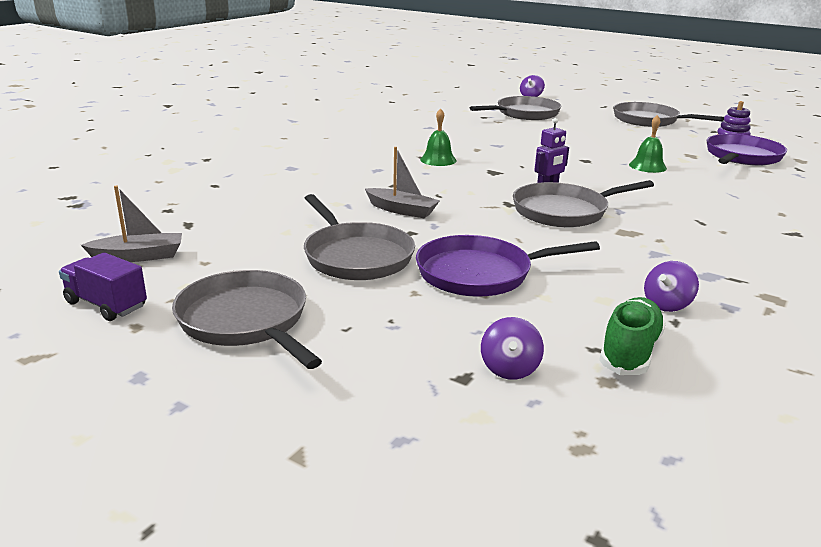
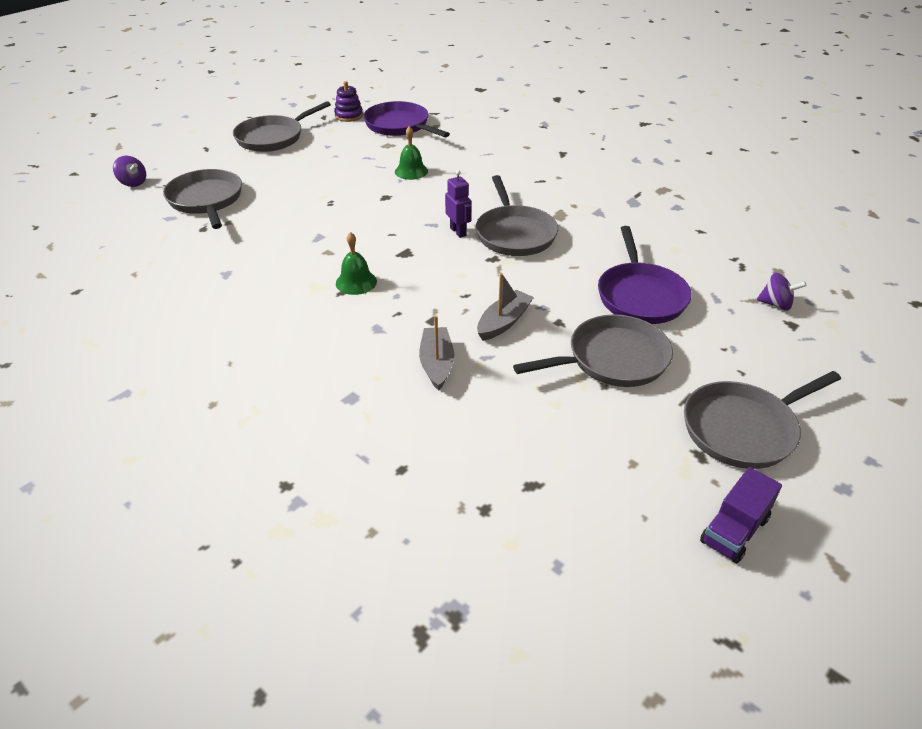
camera: 80 degrees left, 15 degrees up
(139, 256) = (622, 520): grey boat -> grey boat (437, 364)
(630, 352) = (742, 256): green shoe -> none
(667, 305) = (678, 228): purple spinning top -> none

